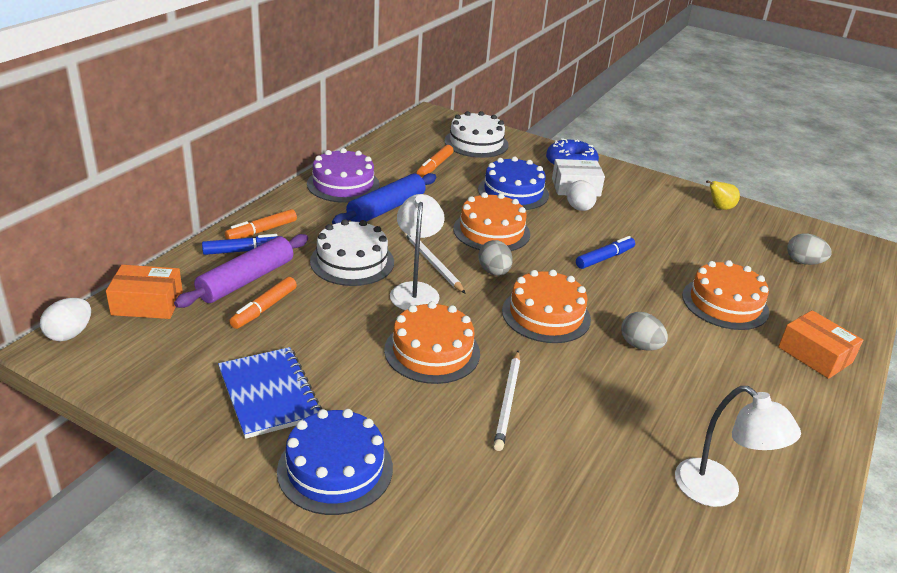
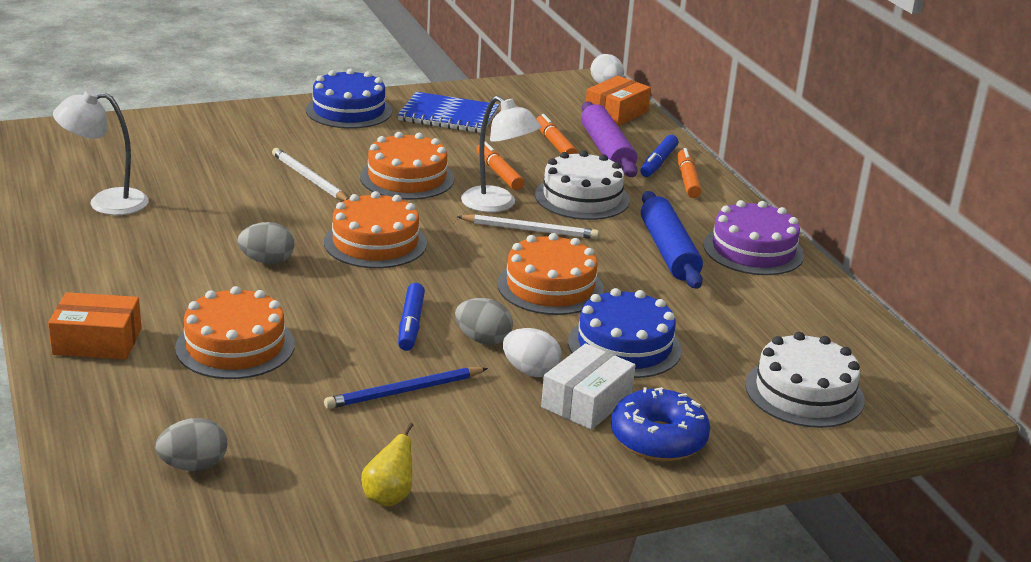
camera: 130 degrees right, 5 degrees down
(434, 166) = (752, 325): orange marker -> orange marker (499, 173)
(494, 272) = (474, 251): grey egg -> grey egg (483, 340)
(657, 234) = (404, 391): none -> blue pencil

